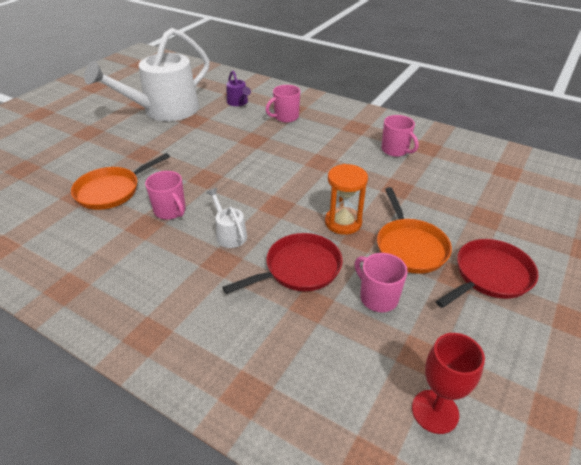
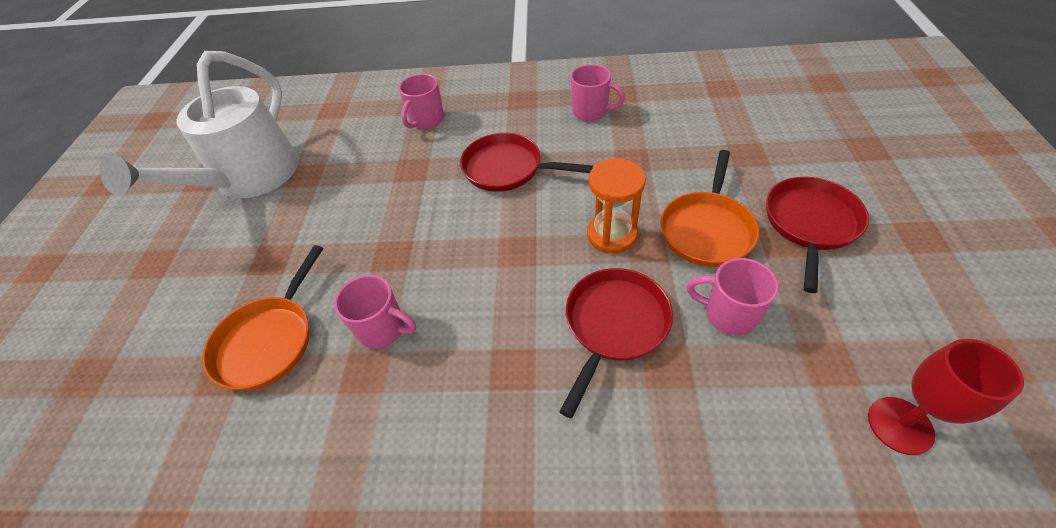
camera: 25 degrees left, 10 degrees up
(229, 234) = (490, 322): white watering can -> none
(238, 102) = (347, 124): purple watering can -> none
(311, 161) = (507, 168): none -> red pan
(410, 247) = (707, 229): orange pan -> orange pan turned 60 degrees clockwise

